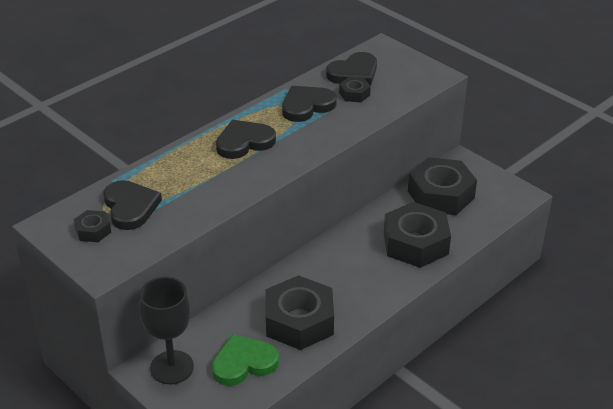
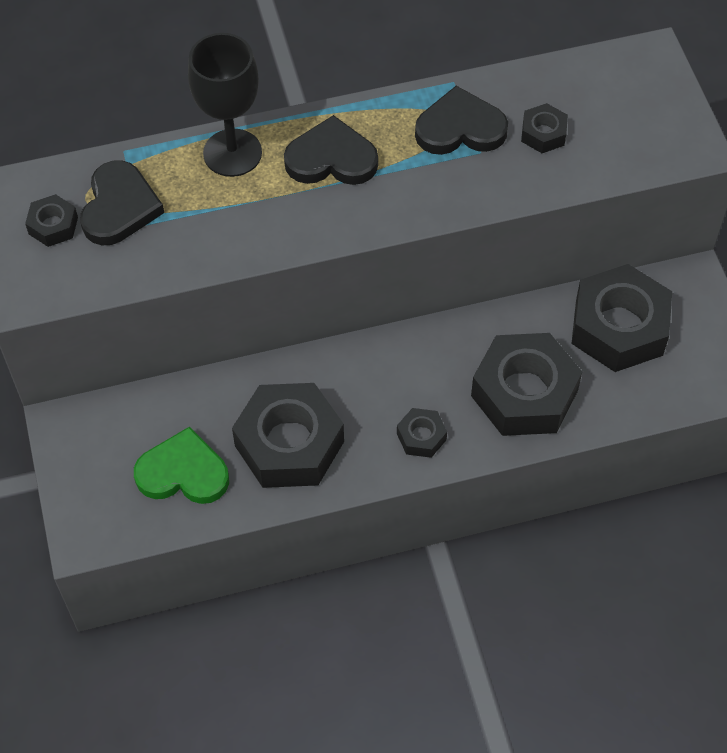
camera: 30 degrees right, 20 degrees up
(172, 367) = (97, 436): black goblet -> black goblet (232, 153)
(354, 73) = (571, 92): black heart -> none
(375, 286) = (421, 436): none -> black nut

